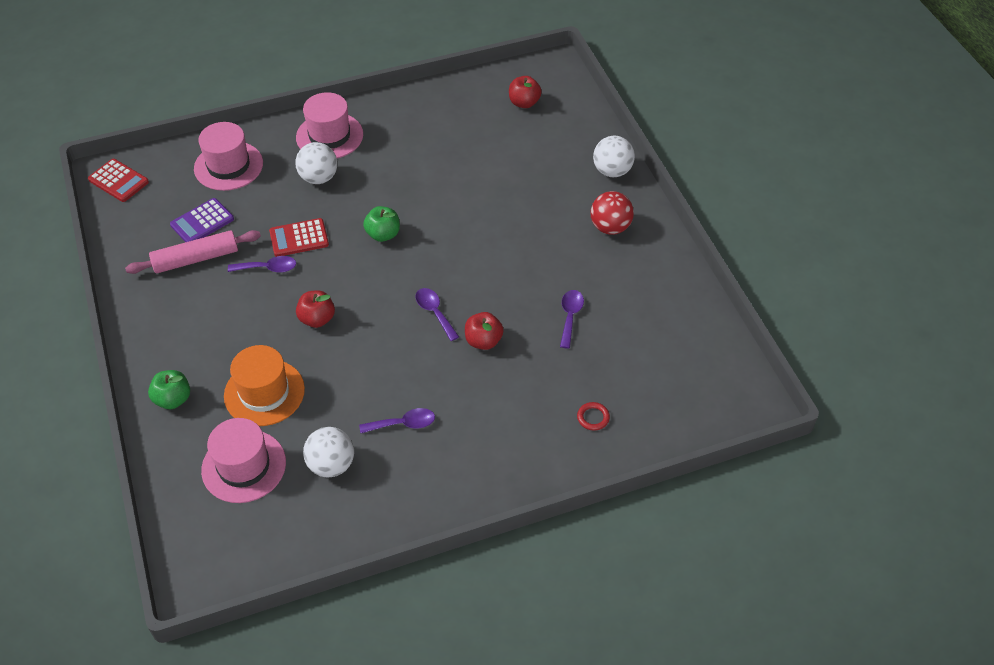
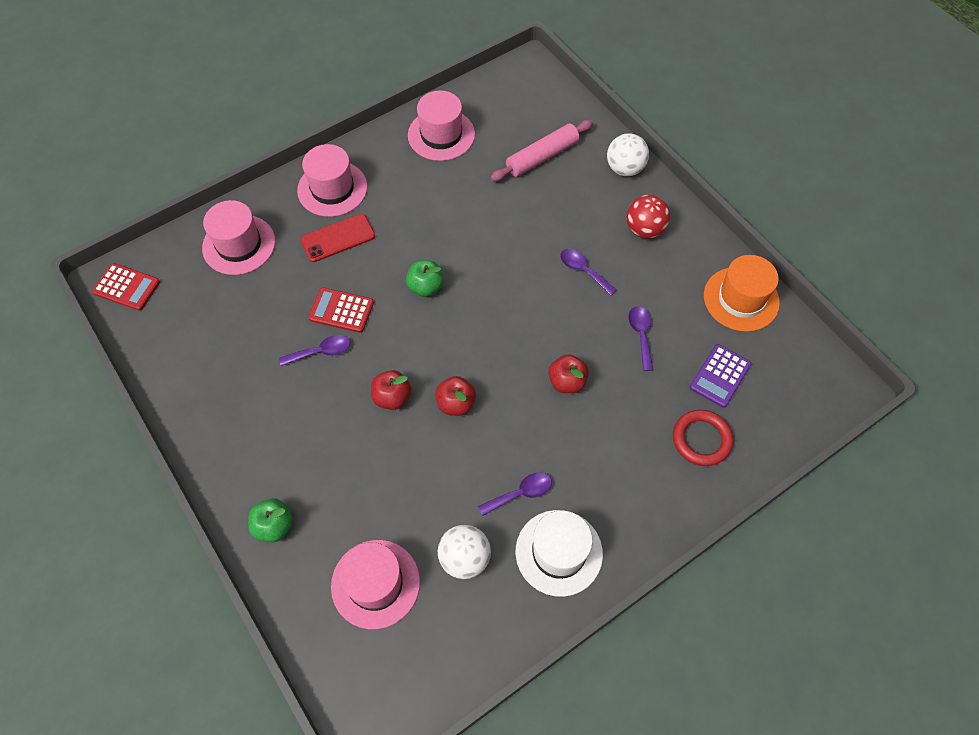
camera: 15 degrees left, 10 degrees up
(196, 258) = (241, 358): pink rolling pin -> pink rolling pin (542, 156)
(202, 222) = (233, 315): purple calculator -> purple calculator (720, 376)
(264, 392) = (367, 494): orange hat -> orange hat (741, 299)
(299, 238) = (341, 310): red calculator -> red calculator turned 45 degrees clockwise
(319, 178) = (338, 238): white ball -> red phone
(419, 480) = (559, 552): none -> white hat
(434, 312) = (508, 362): purple spoon -> purple spoon (583, 270)
(447, 109) = (441, 135): none -> pink hat
(524, 103) = (514, 112): red apple -> red apple (456, 403)
(593, 417) = (701, 439): red ring -> red ring, size x1.82

